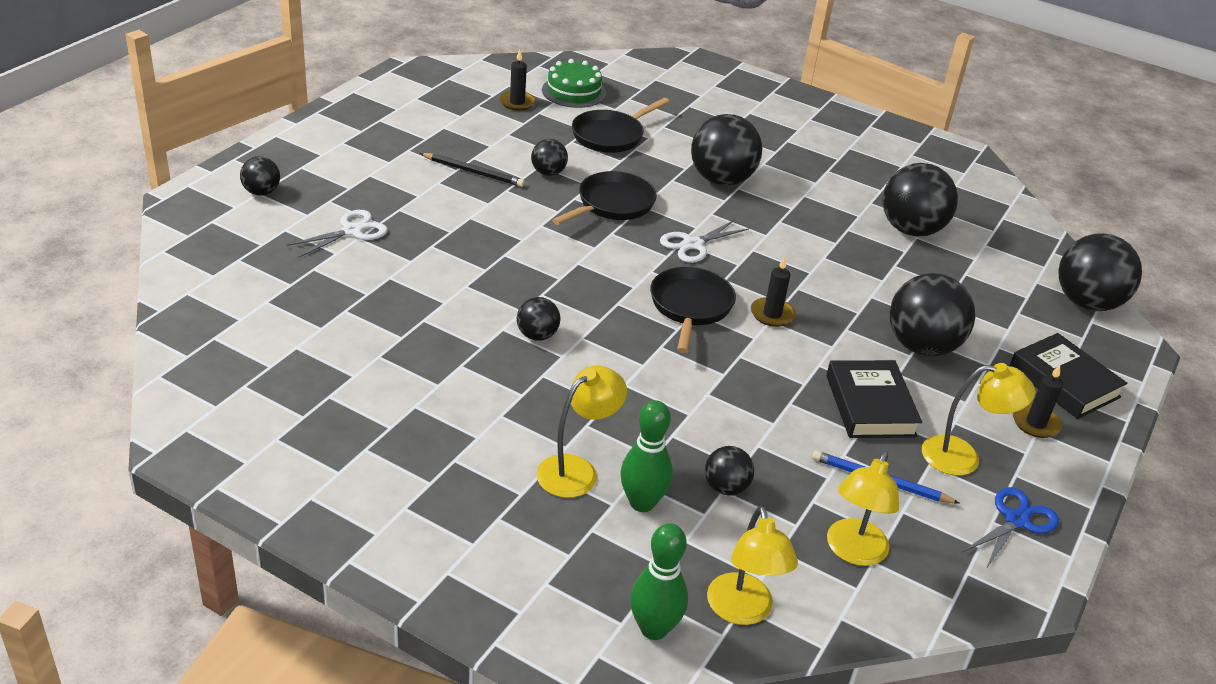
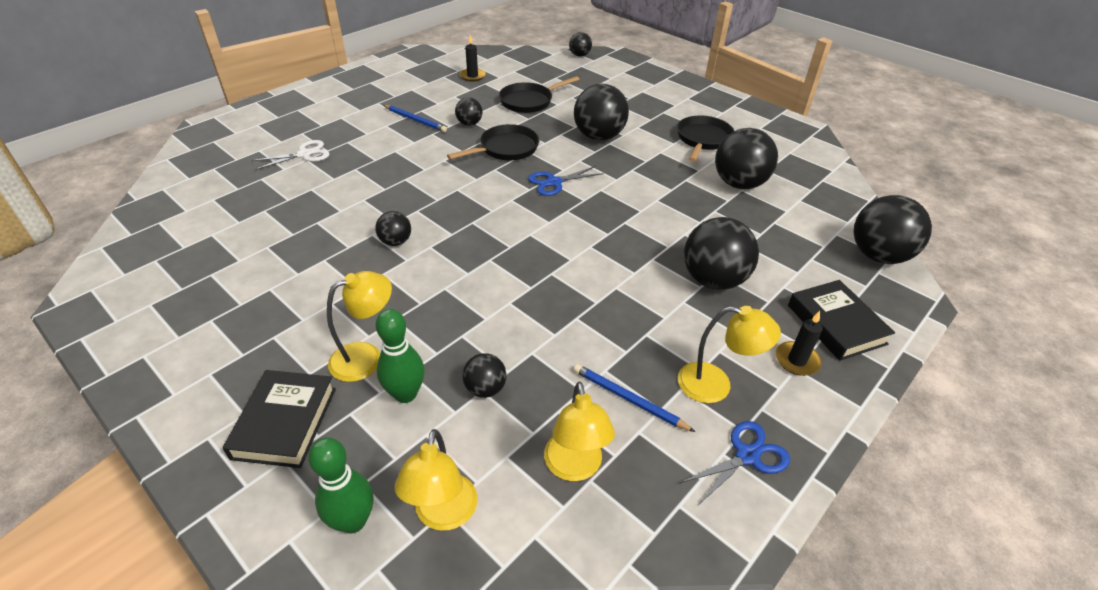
camera: 15 degrees right, 5 degrees up
(261, 192) = (259, 124): black ball -> black ball (579, 55)
(473, 172) = (415, 120): black pencil -> blue pencil
(574, 91) = (517, 71): green cake -> none
(690, 307) = (529, 230): black pan -> black pan (703, 140)
(693, 245) = (554, 182): white scissors -> blue scissors
(772, 314) = (593, 241): black candle -> none
(853, 552) = (574, 467): yellow lamp -> yellow lamp turned 45 degrees counterclockwise
(870, 405) = (646, 327): black book -> black book (285, 422)

